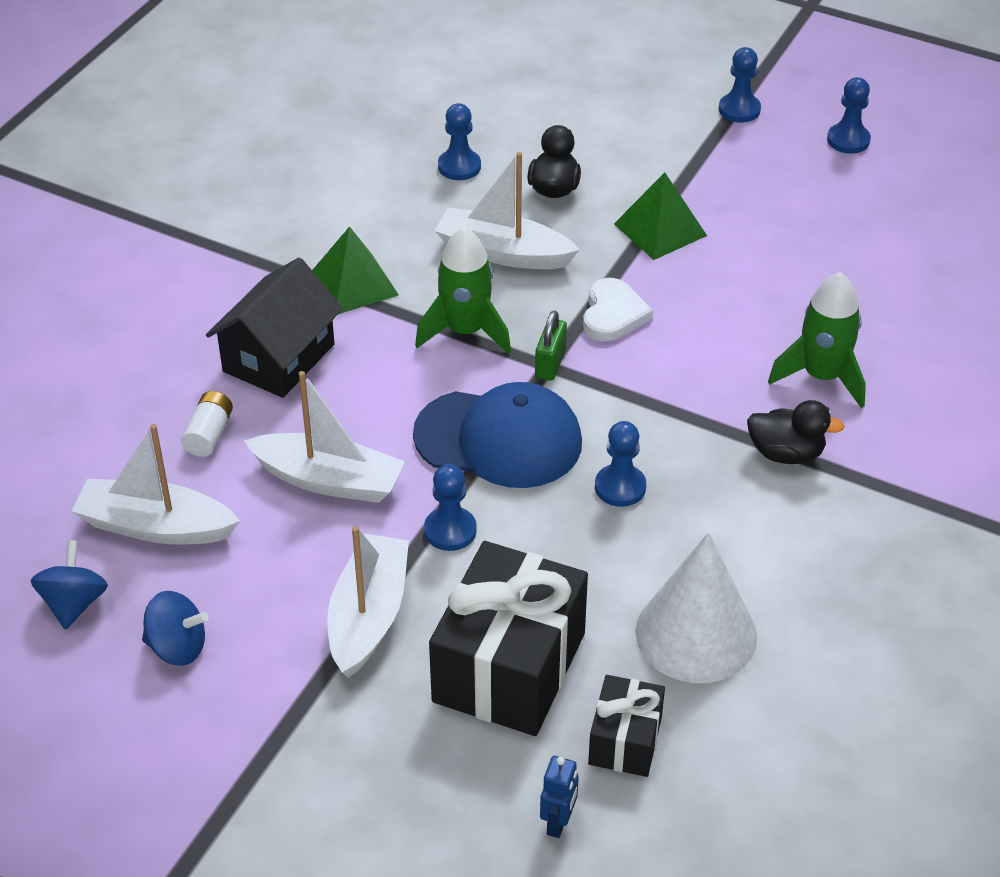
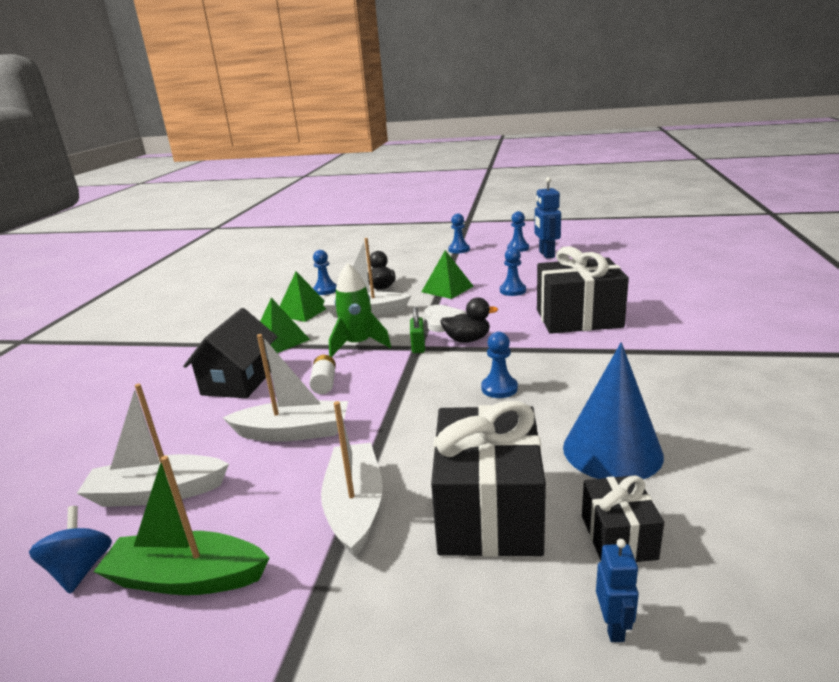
camera: 15 degrees left, 20 degrees down
(177, 647) = (186, 578): blue spinning top -> green boat
(209, 434) = (195, 428): white battery -> white battery (324, 383)
(407, 216) = (302, 311): none -> green pyramid
(450, 530) = (396, 438): blue pawn -> blue pawn (512, 290)
(499, 439) = (405, 384): blue cap -> none
(696, 634) = (612, 451): white cone -> blue cone
(786, 453) = (588, 351): black duck -> black duck (467, 340)
(822, 376) = (578, 318): green rocket -> black gift
(885, 179) = (546, 254): none -> blue robot

